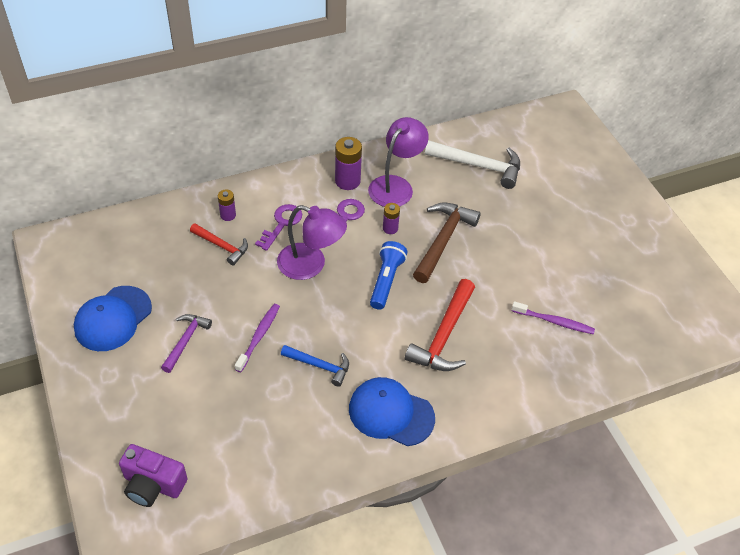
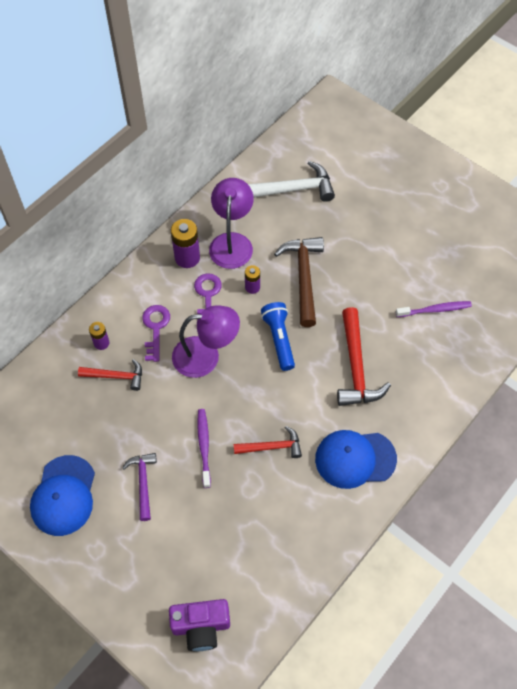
camera: 25 degrees left, 10 degrees up
(319, 366) = (272, 447): blue hammer -> red hammer

